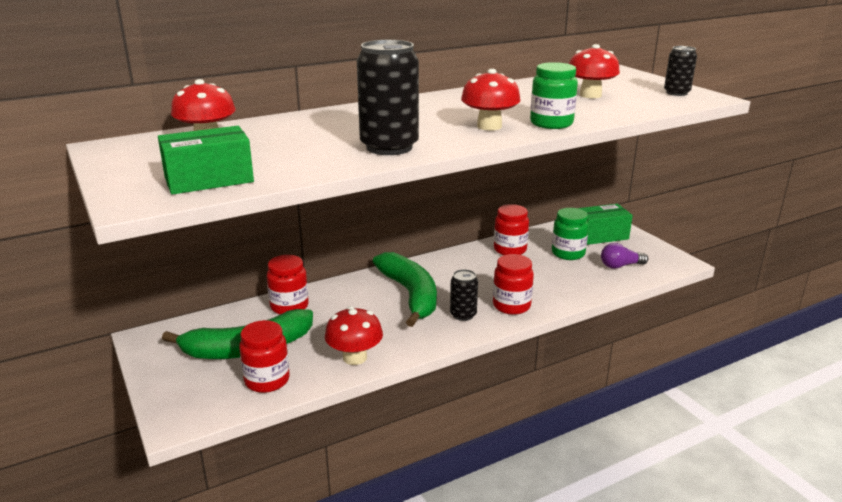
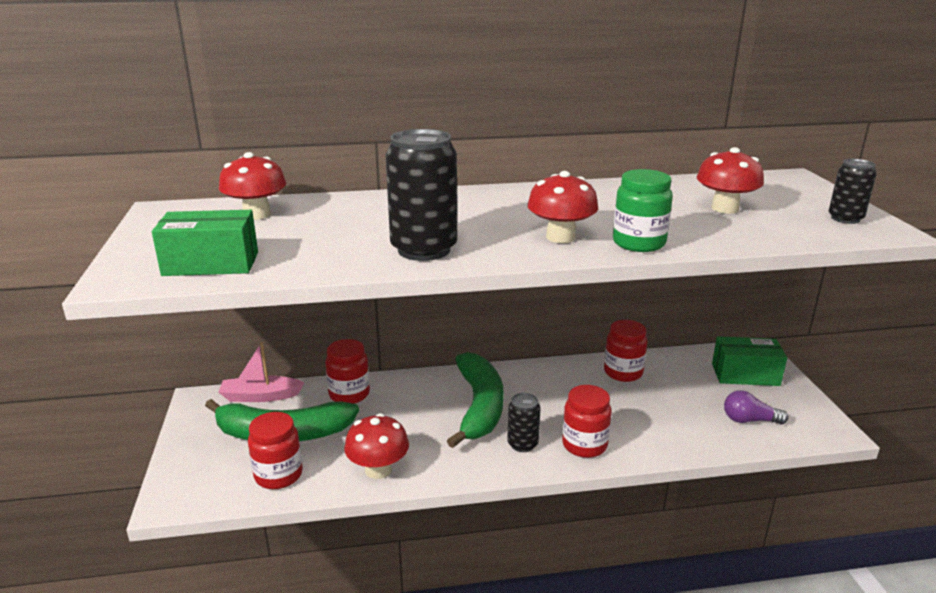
camera: 20 degrees right, 0 degrees up
(205, 324) = (260, 396): none -> pink boat
(568, 253) = (691, 390): green jar -> none

